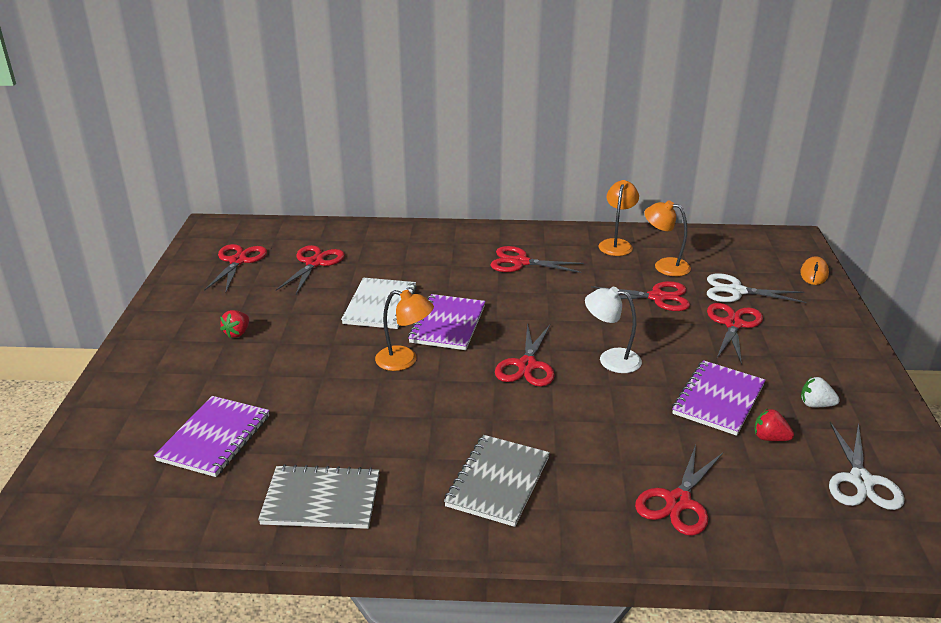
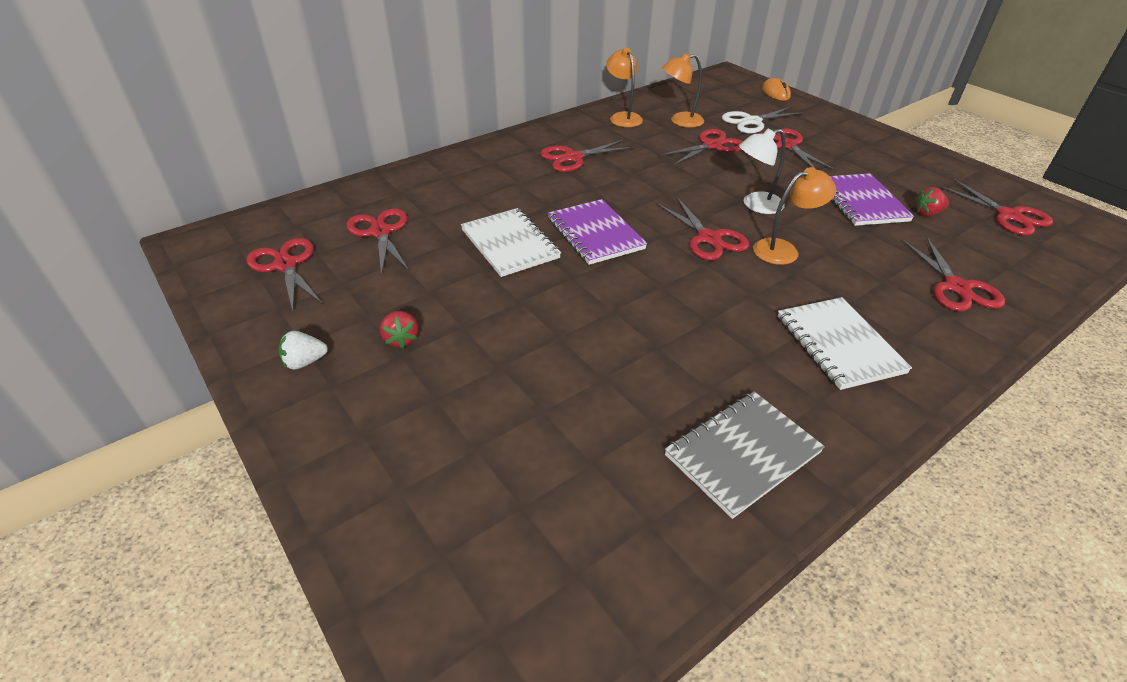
camera: 40 degrees left, 10 degrees up
(215, 438) = (548, 462): purple notebook -> none
(404, 360) = (609, 283): orange lamp -> orange lamp (783, 250)
(498, 482) = (838, 344): grey notebook -> white notebook
(815, 404) = (912, 178): white strawberry -> white strawberry (305, 362)
(861, 481) = (1008, 215): white scissors -> red scissors

